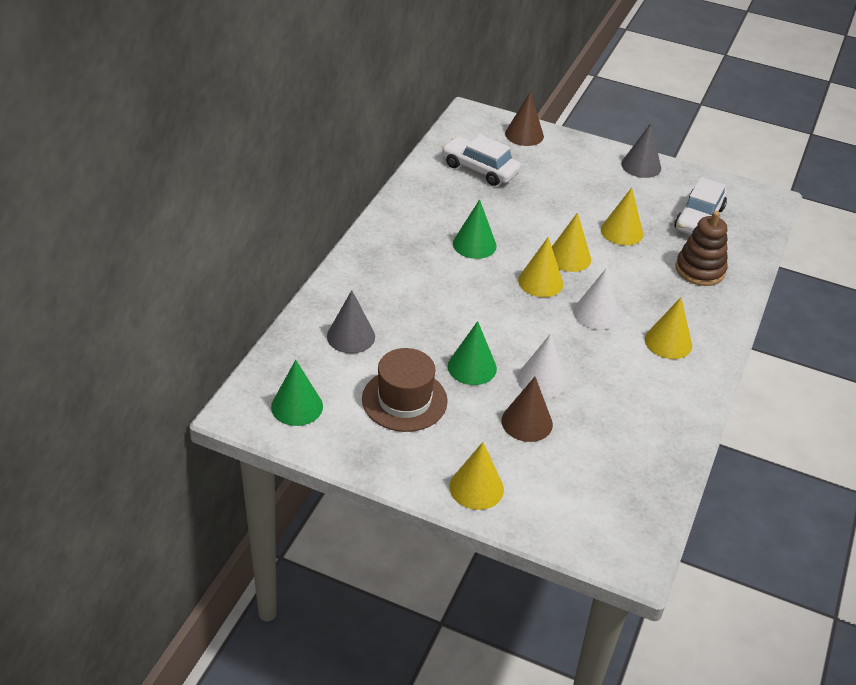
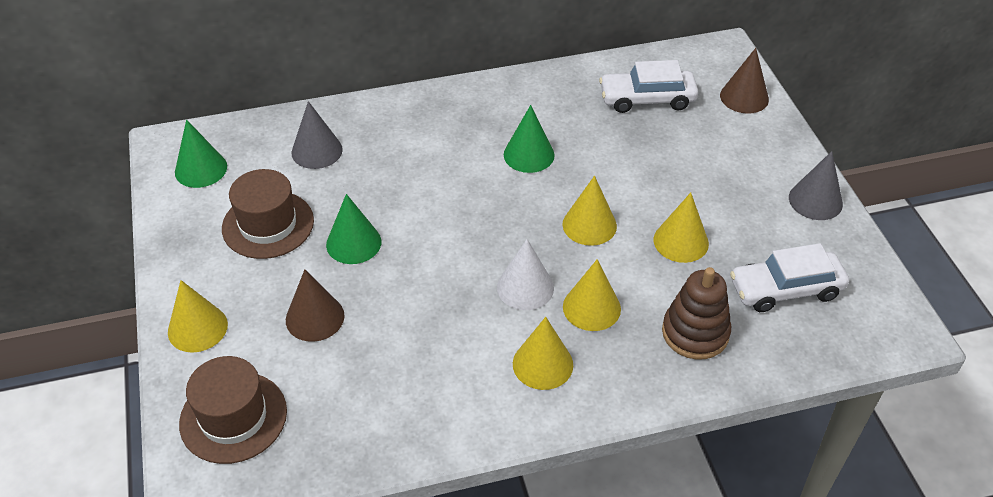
camera: 55 degrees right, 5 degrees up
(480, 169) = (647, 99): white car -> white car turned 90 degrees counterclockwise
(540, 282) = (527, 225): yellow cone -> yellow cone (591, 307)
(542, 380) = (384, 298): white cone -> none
(583, 508) = (233, 417): none -> brown hat

